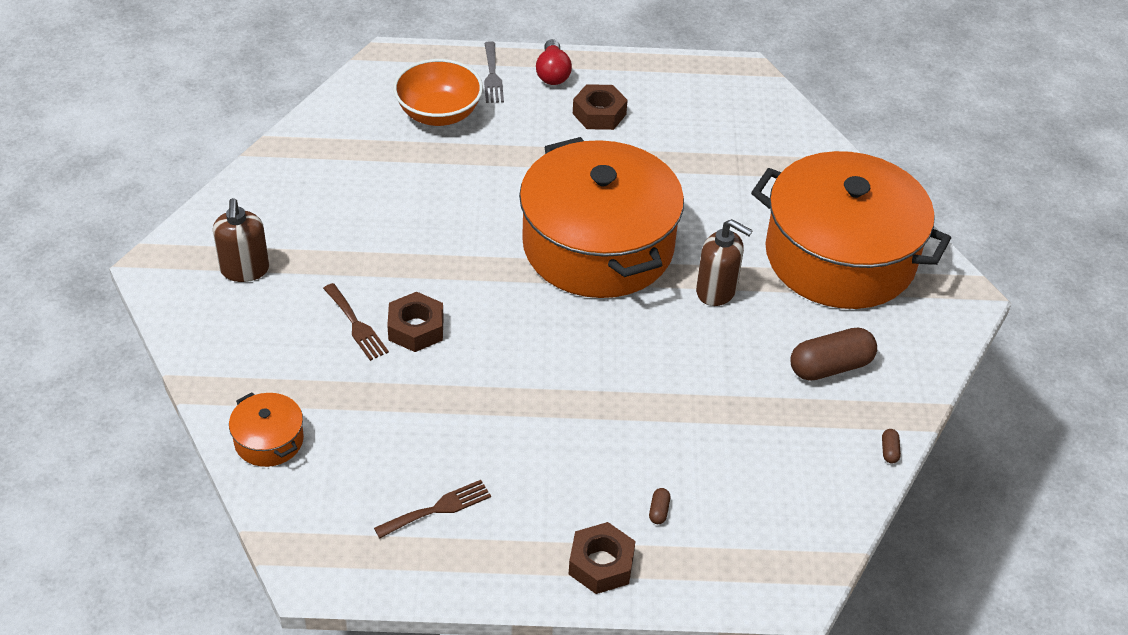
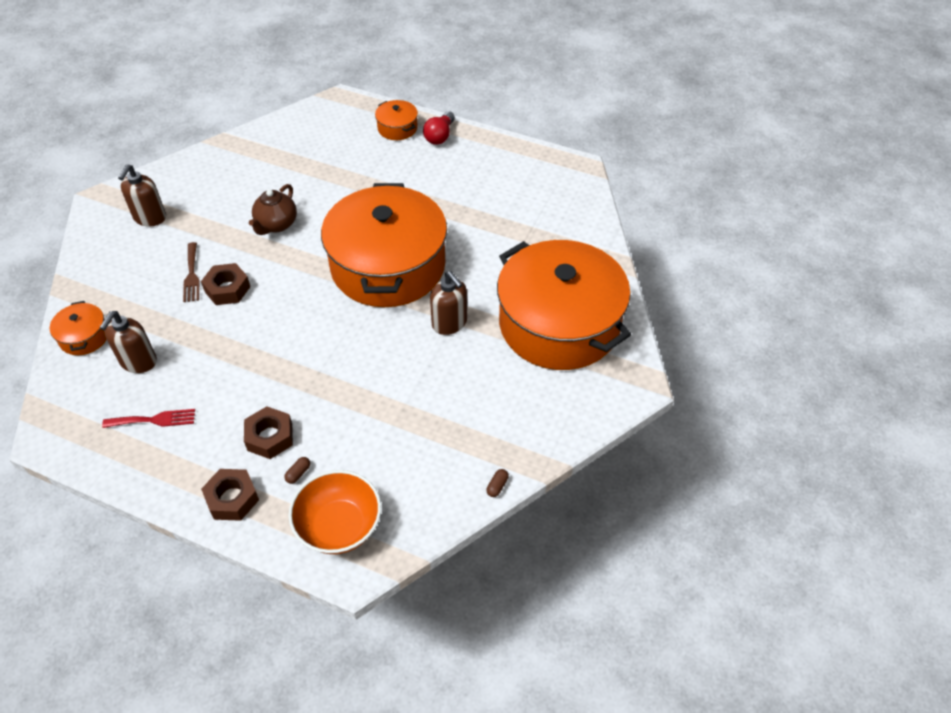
camera: 25 degrees right, 5 degrees up
(365, 448) = (138, 362): none -> brown soap dispenser
(422, 234) = (276, 225): none -> brown teapot
(438, 509) = (154, 420): brown fork -> red fork
(439, 113) = (344, 145): orange bowl -> orange bowl (339, 526)
(492, 76) = (397, 128): grey fork -> orange pot
(599, 114) = (453, 172): brown nut -> brown nut (270, 437)
(830, 367) = (495, 406): brown capsule -> none

